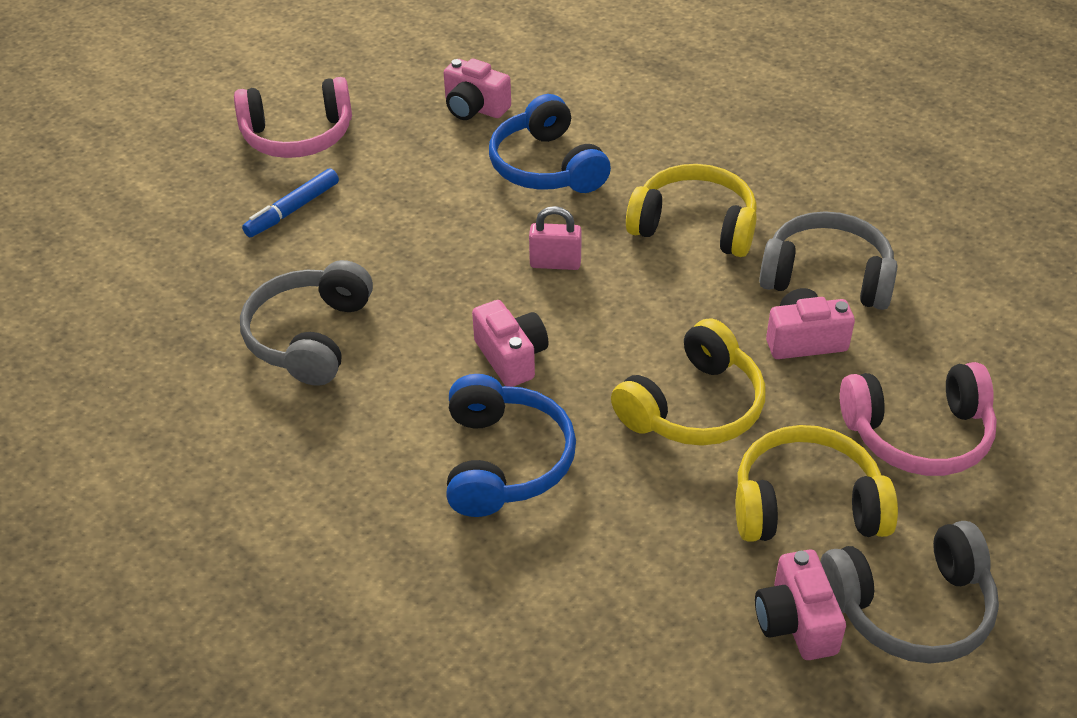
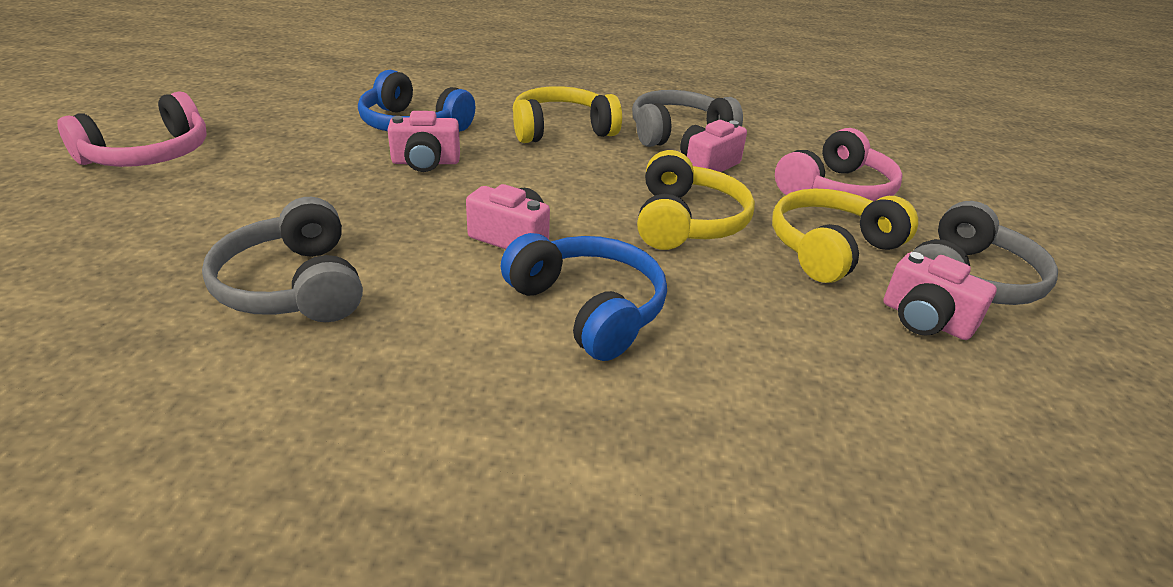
camera: 40 degrees left, 10 degrees down
(292, 210) = (187, 203): blue marker -> none
(474, 108) = (315, 107): pink camera -> pink camera (425, 162)
(555, 263) = (482, 174): pink padlock -> none

